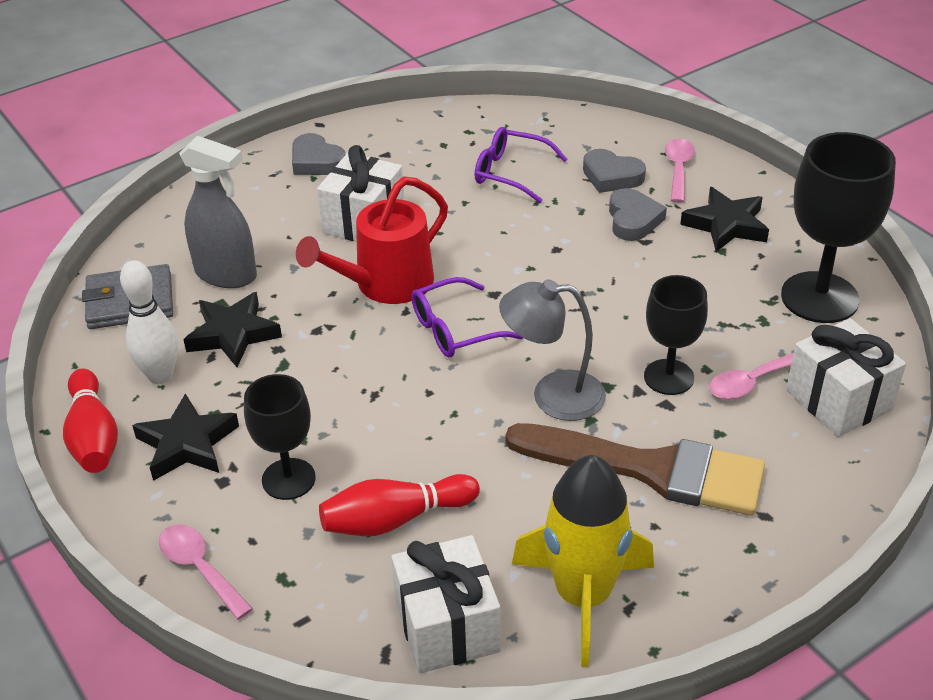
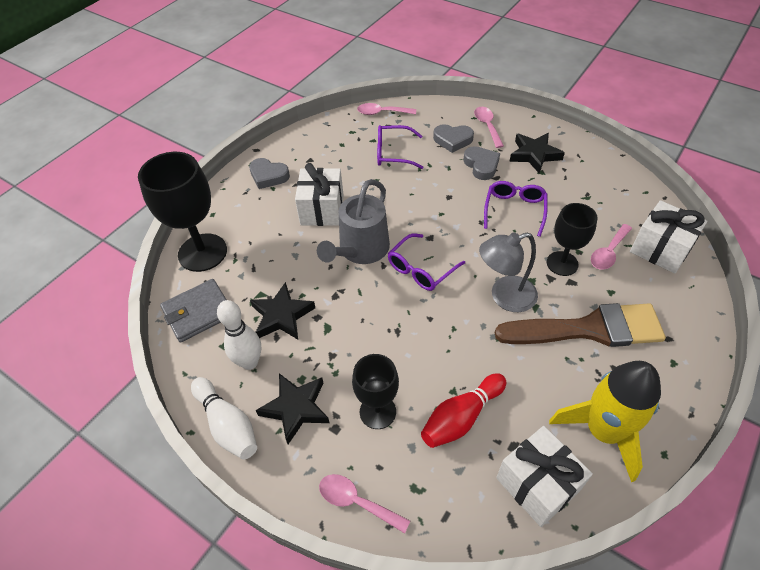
camera: 20 degrees left, 10 degrees up
(93, 436) = (227, 425): red bowling pin -> white bowling pin
(226, 275) = (254, 273): grey spray bottle -> none
(386, 284) = (361, 250): red watering can -> grey watering can
(528, 116) = (382, 113): none -> pink spoon
(643, 290) = (514, 210): none -> purple glasses
(819, 297) = (611, 187): black goblet -> black goblet (202, 252)

